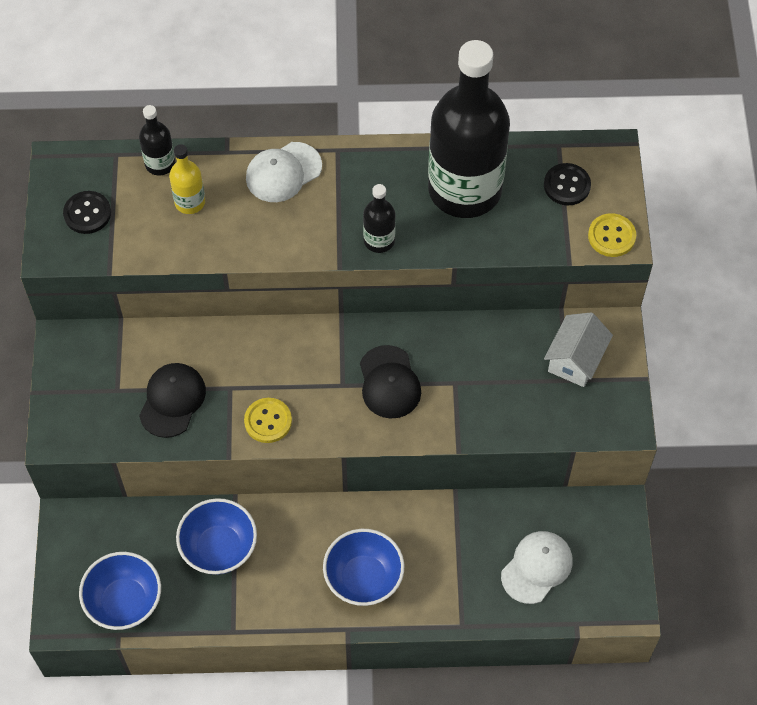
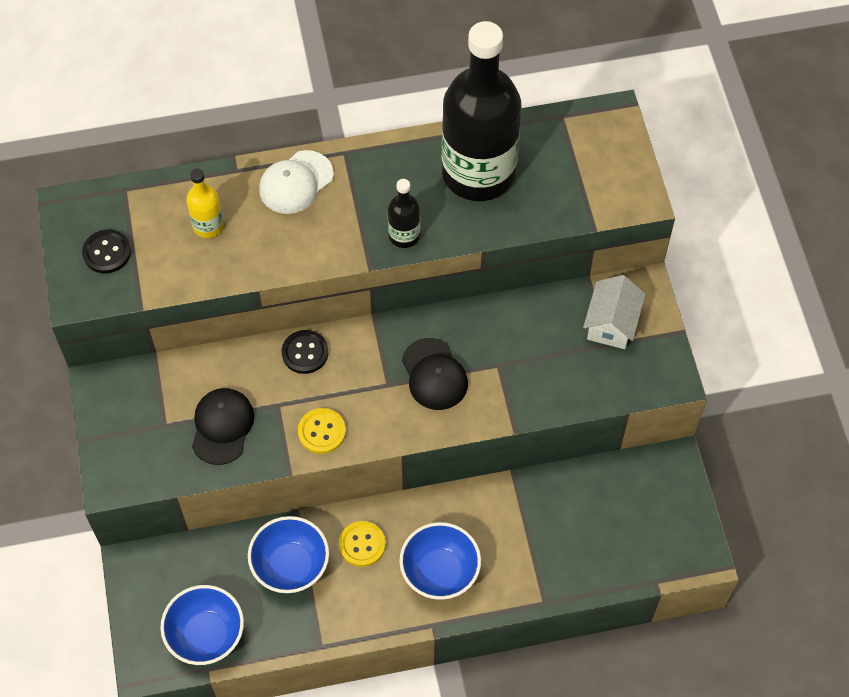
camera: 10 degrees left, 0 degrees up
(160, 164) = (170, 192): black bottle -> none
(537, 567) = (606, 533): white cap -> none
(567, 185) = (577, 154): black button -> black button (305, 353)
(611, 236) = (630, 197): yellow button -> yellow button (362, 544)

